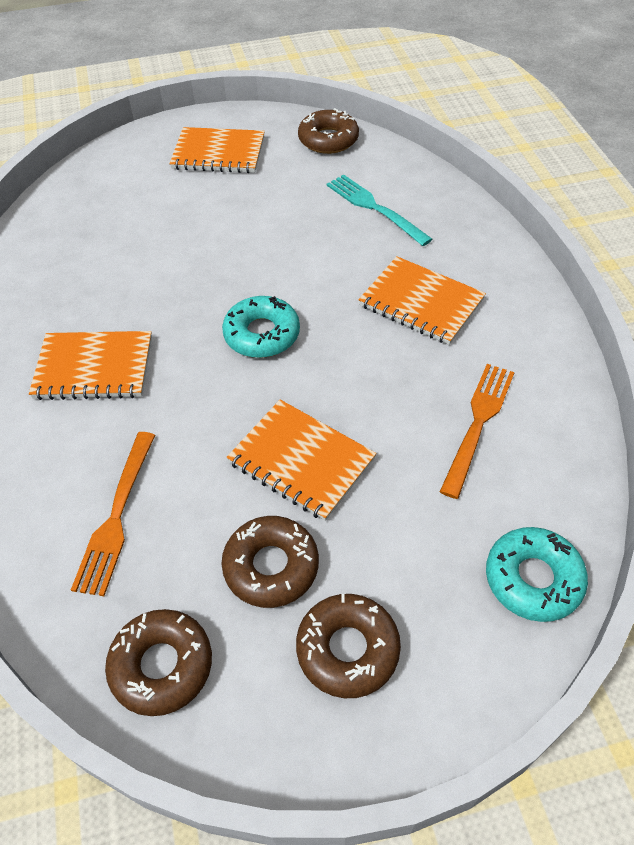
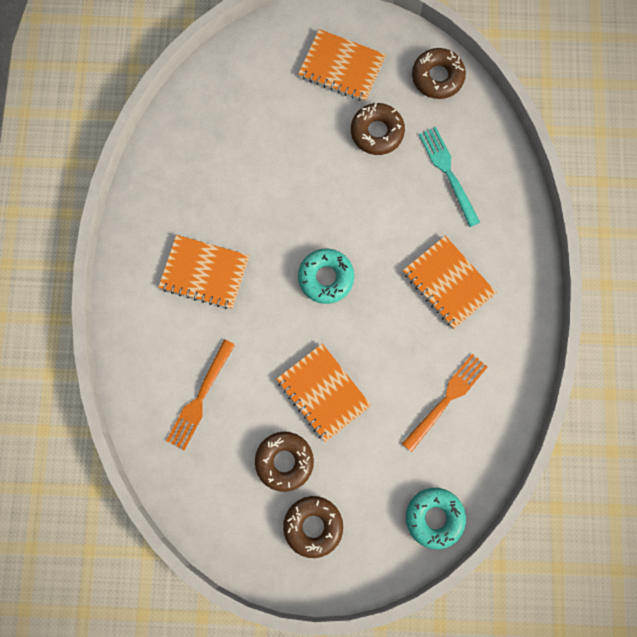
camera: 15 degrees right, 25 degrees up
(162, 665) = (209, 503): brown donut -> brown donut (377, 132)

